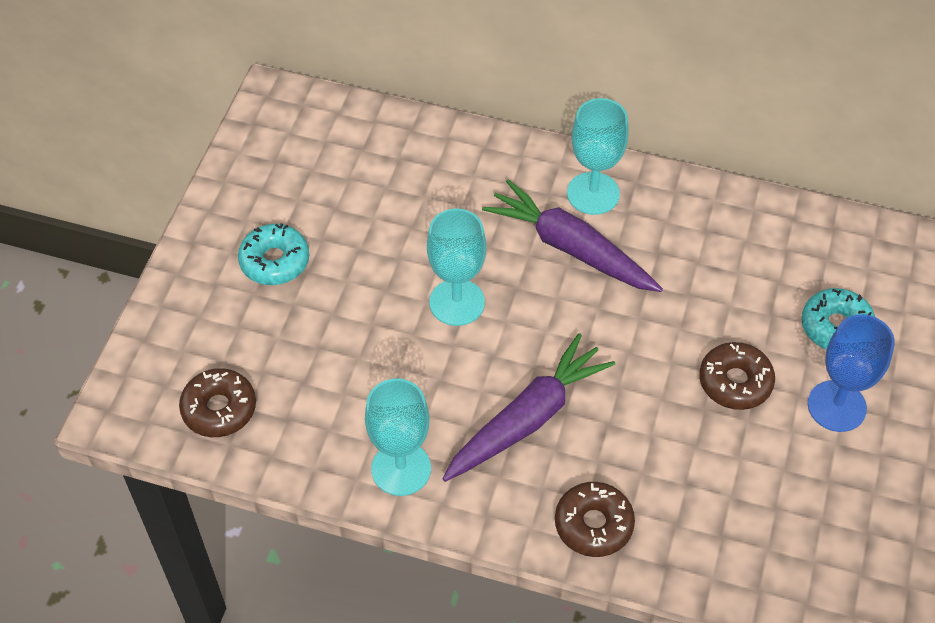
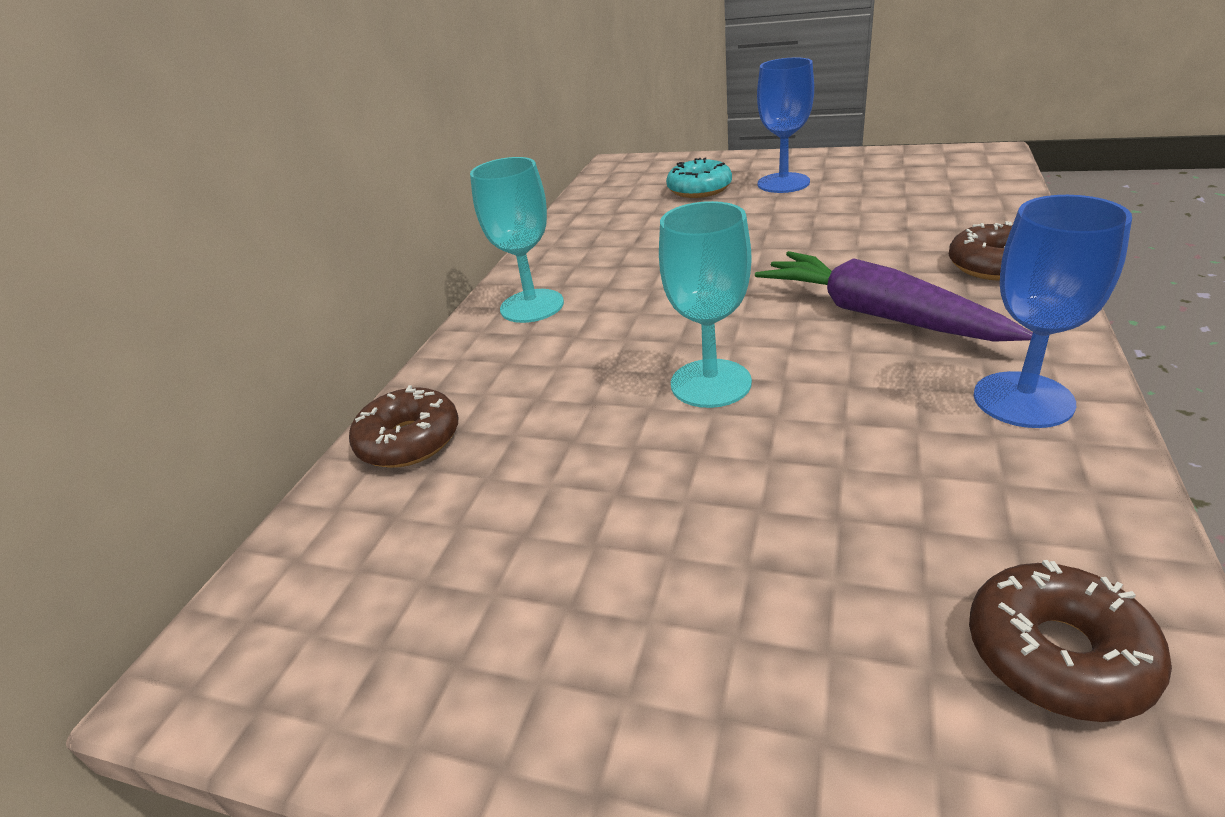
camera: 85 degrees left, 20 degrees down
(275, 261) = (650, 609): turquoise donut -> none
(401, 469) = (1023, 400): turquoise goblet -> blue goblet
(571, 248) = (613, 312): purple carrot -> none
(735, 382) = (774, 219): brown donut -> brown donut (409, 440)

